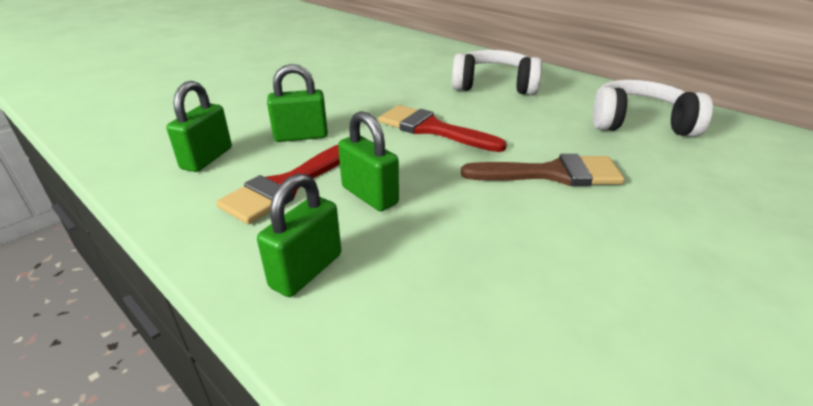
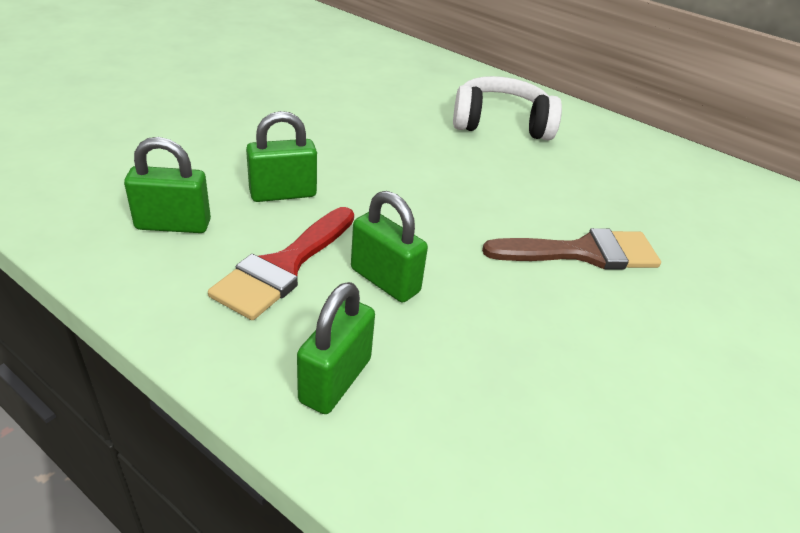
camera: 10 degrees left, 5 degrees up
(207, 158) = (173, 225): green padlock -> green padlock turned 75 degrees clockwise
(432, 129) = (439, 187): red brush -> none
(639, 123) = (669, 185): white headphones -> none

